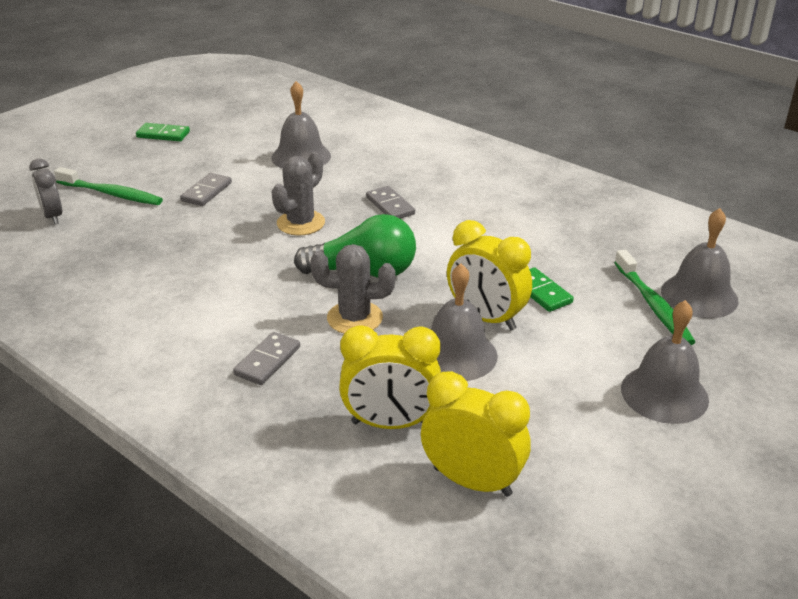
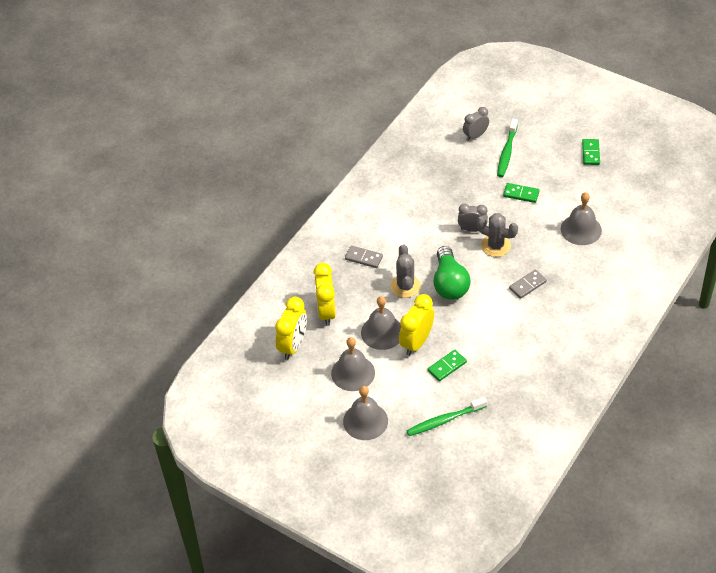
camera: 85 degrees right, 15 degrees up
(206, 192) = (521, 194): grey domino -> green domino
(256, 240) = (472, 229): none -> grey clock
(699, 295) = (460, 444): grey bell -> grey bell (353, 373)

